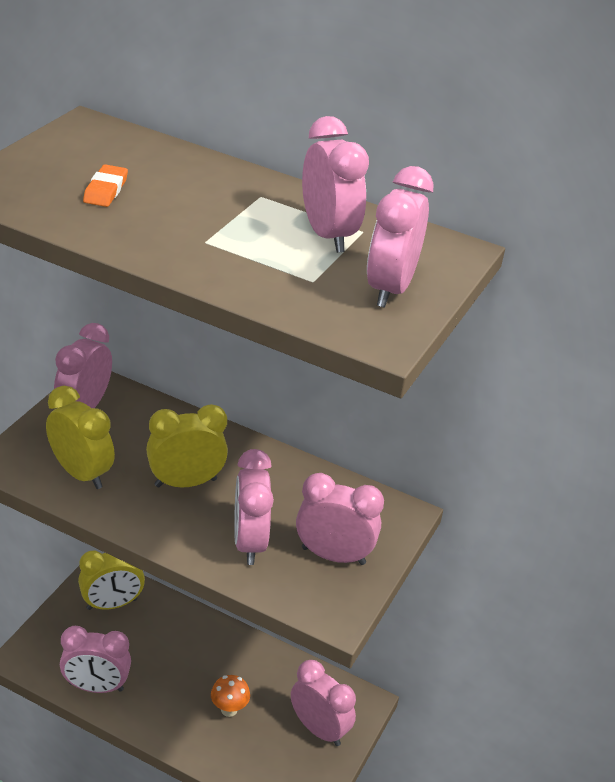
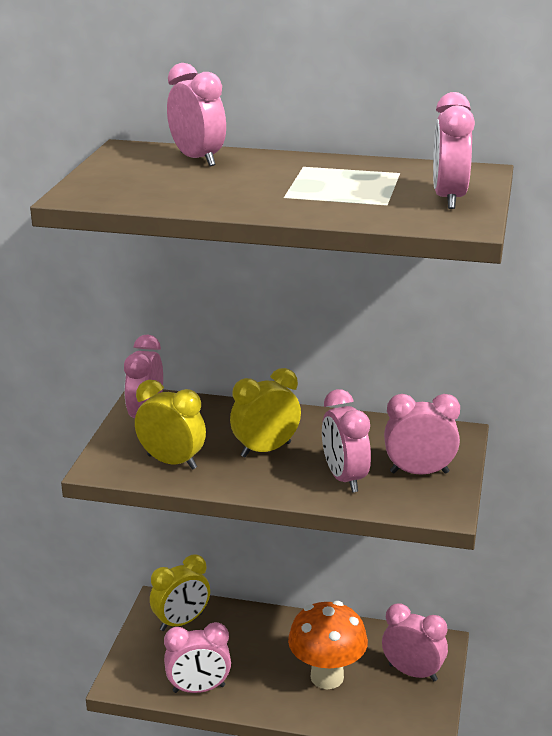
camera: 10 degrees left, 10 degrees down
(105, 190) = (178, 181): orange eraser -> none
(229, 709) = (327, 677): orange mushroom -> orange mushroom, size x2.11
(327, 235) = (375, 178): pink clock -> pink clock (197, 159)

